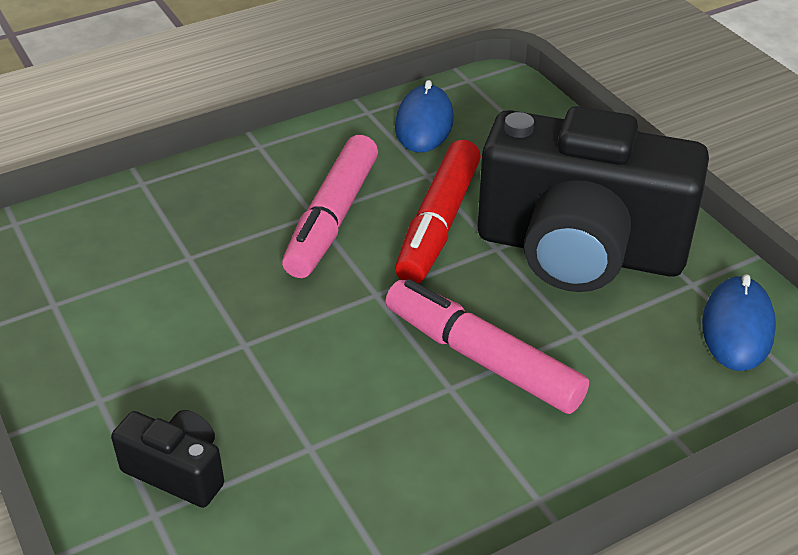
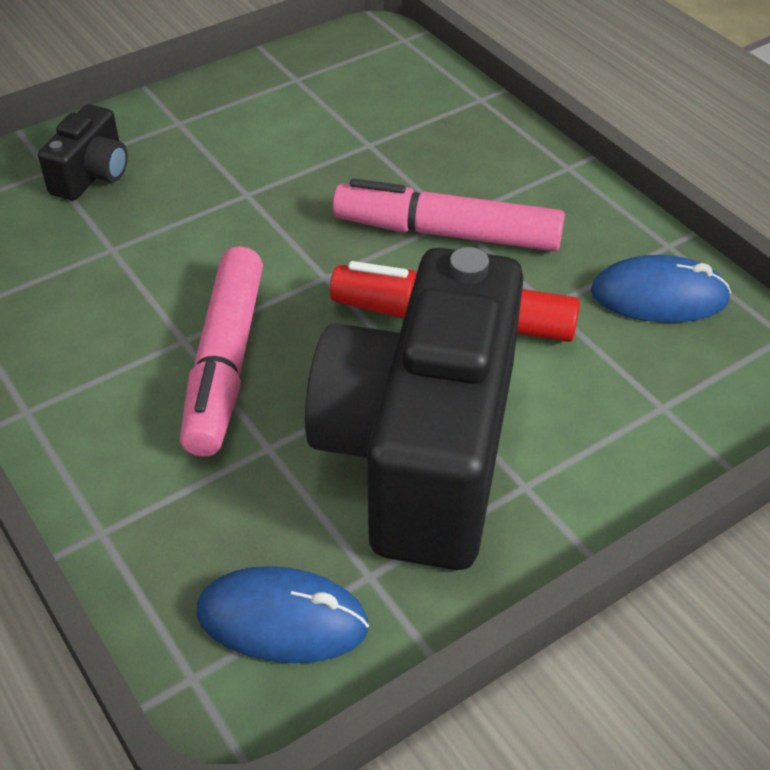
camera: 85 degrees right, 5 degrees up
(482, 358) = (225, 363): pink marker -> pink marker turned 150 degrees clockwise

